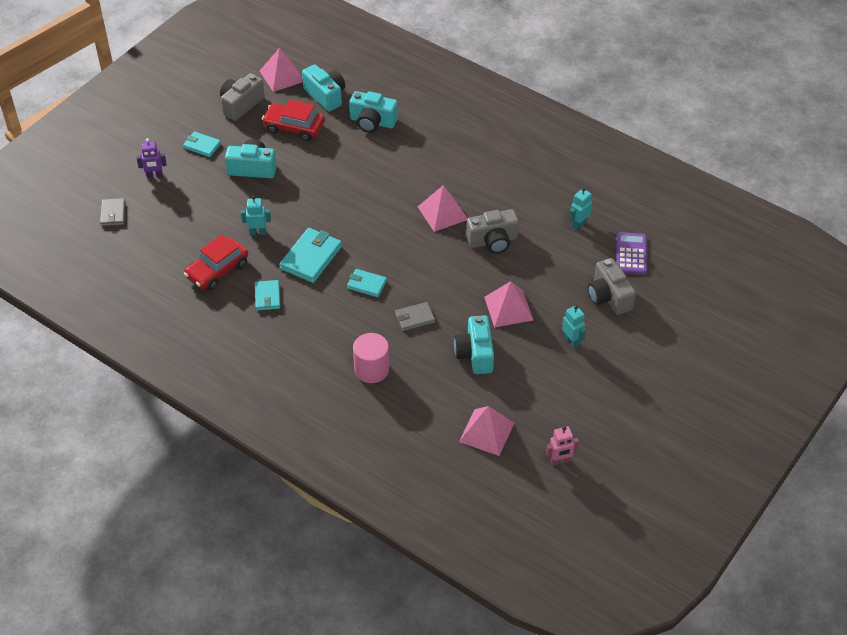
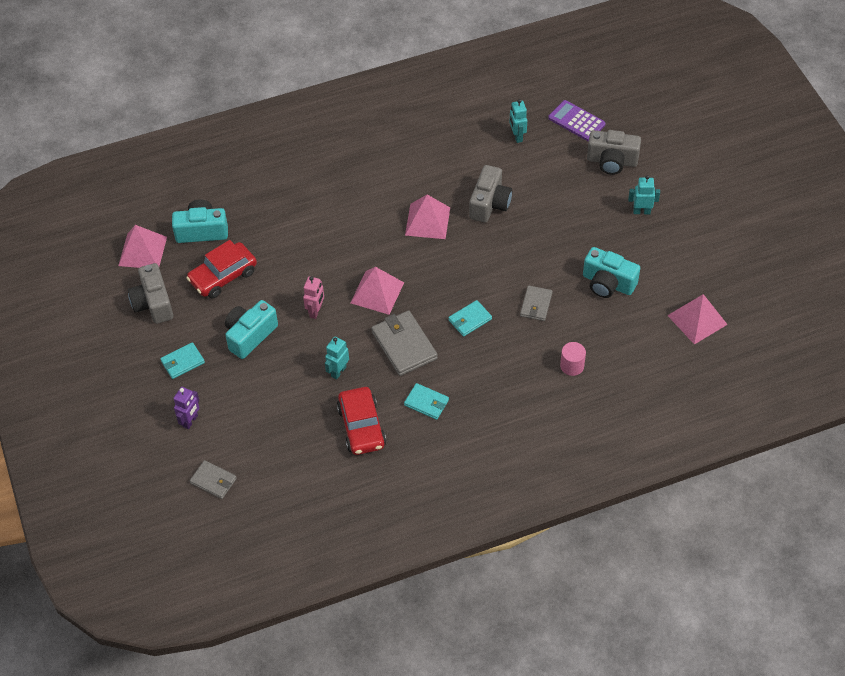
camera: 55 degrees left, 5 degrees up
(311, 257) = (404, 345): turquoise wallet -> grey wallet
(371, 369) = (572, 366): pink cylinder -> pink cylinder, size x0.66
(372, 122) = (269, 213): turquoise camera -> none
(508, 308) = (574, 234): pink pyramid -> pink pyramid (377, 292)
(560, 461) = (760, 287): pink robot -> pink robot (316, 311)

